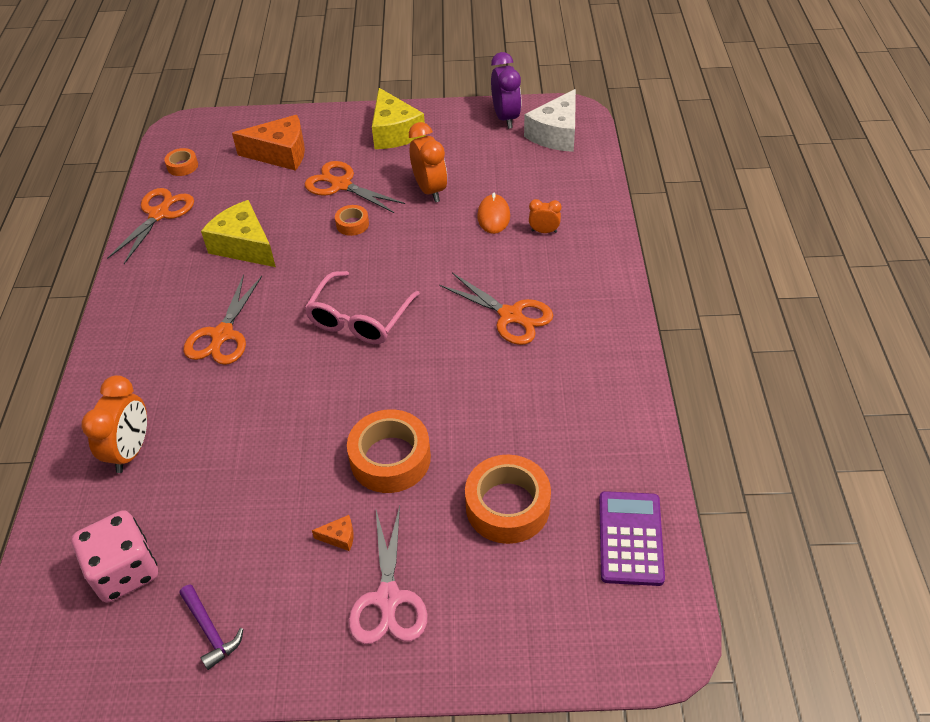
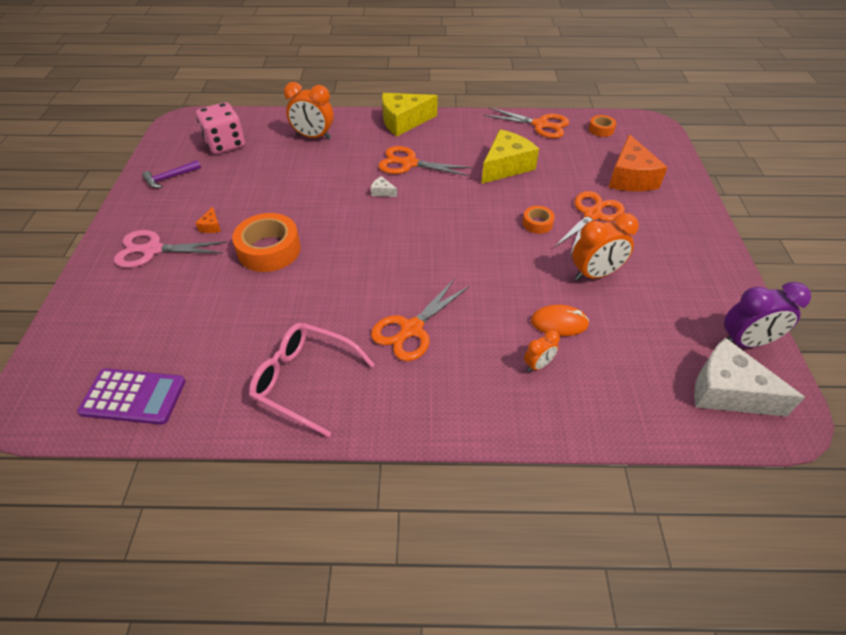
camera: 90 degrees right, 0 degrees up
(281, 357) = (382, 192): none -> white cheese
(359, 319) = (418, 230): pink glasses -> pink glasses (304, 380)
(394, 132) = (685, 248): yellow cheese -> yellow cheese (404, 122)
(507, 506) = (200, 316): orange tape -> none
(544, 231) = (538, 365): orange clock -> orange clock turned 45 degrees clockwise

